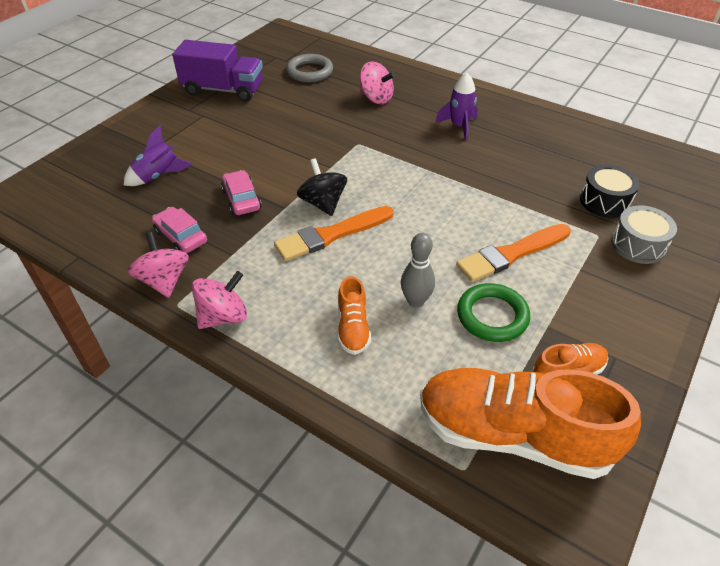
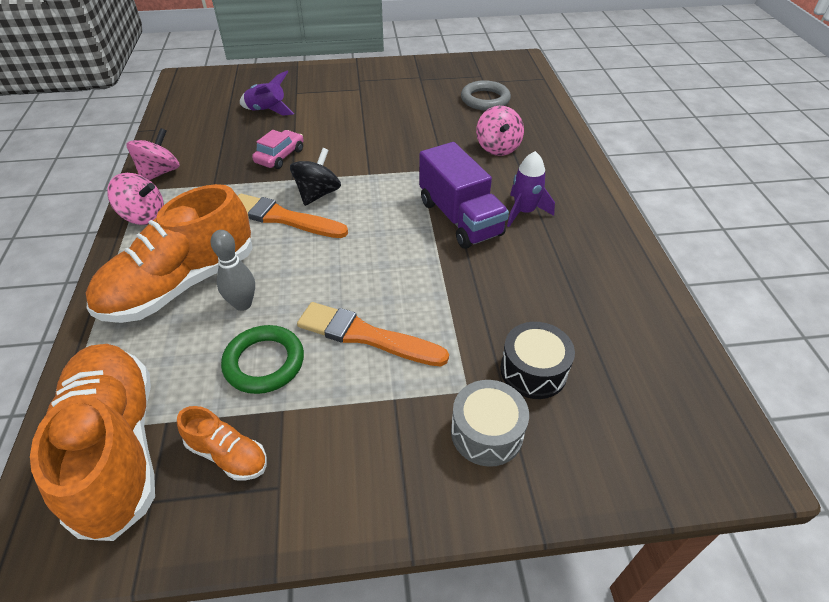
camera: 50 degrees right, 0 degrees up
(181, 237) = (211, 154): pink car -> none
(223, 90) = (402, 79): purple truck -> purple truck (460, 218)
(353, 328) = (181, 284): orange shoe -> orange shoe, size x2.19

